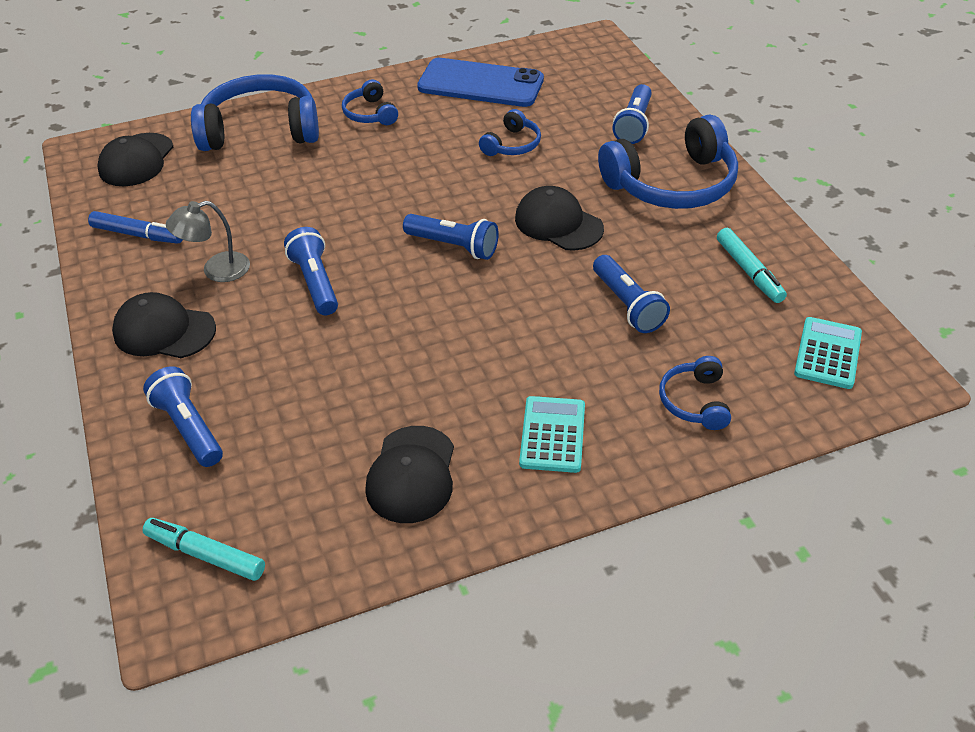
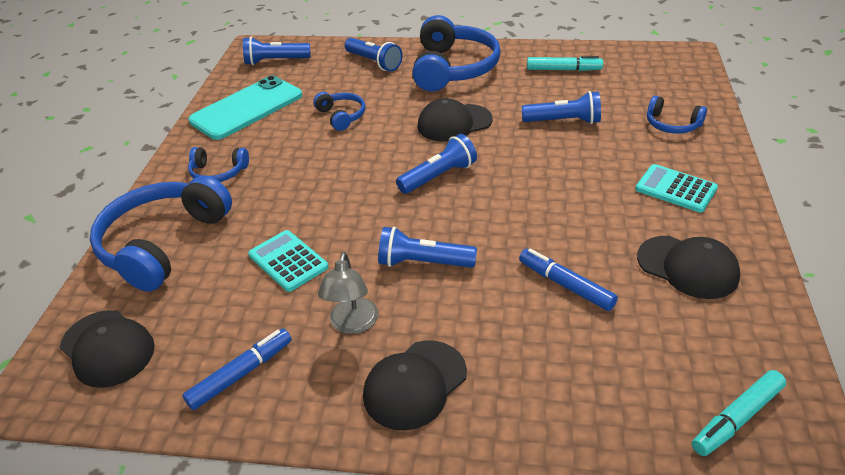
camera: 60 degrees left, 5 degrees down
(189, 427) = (567, 395): blue flashlight -> blue flashlight (275, 61)
(333, 387) = (565, 285): none -> blue marker
(480, 84) = (247, 108): blue phone -> turquoise phone
(828, 353) = (654, 69): turquoise calculator -> turquoise calculator (288, 261)

